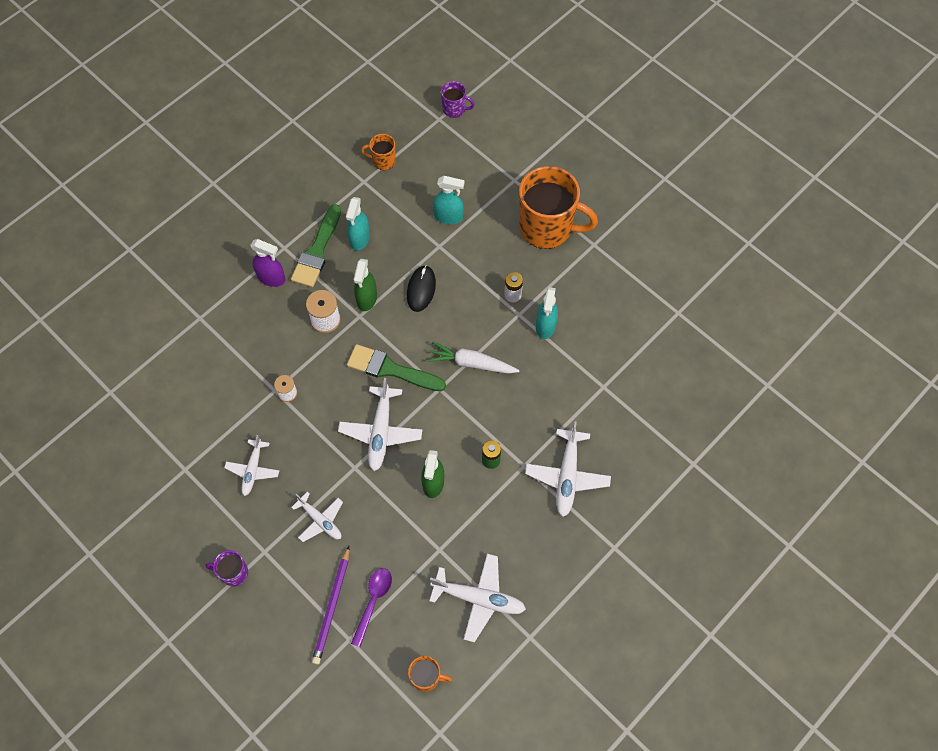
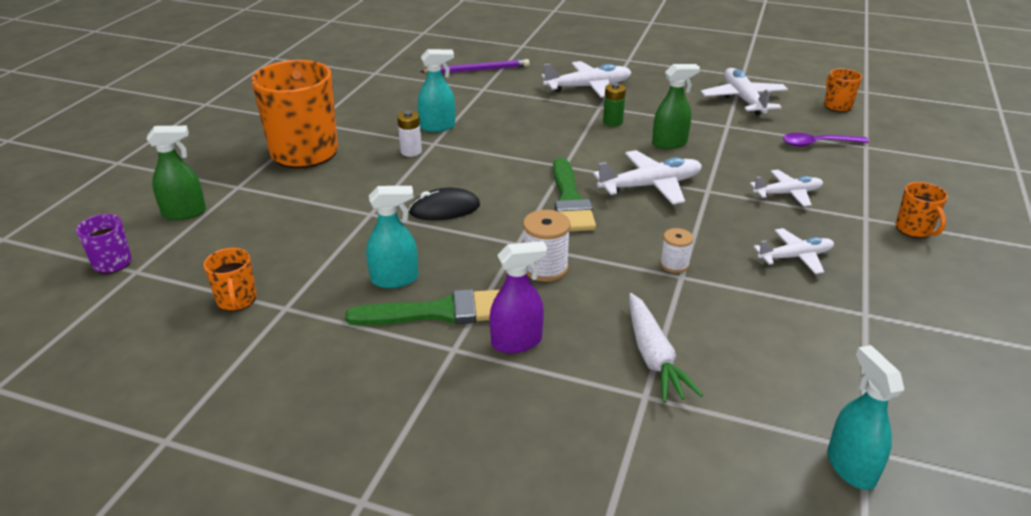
camera: 115 degrees left, 30 degrees down
(233, 573) = (914, 229): purple mug -> orange mug
(271, 278) = (517, 342): purple spray bottle -> purple spray bottle turned 75 degrees clockwise
(320, 520) = (787, 194): white plane -> white plane turned 60 degrees clockwise
(332, 607) = (854, 162): purple pencil -> purple pencil (477, 70)
(367, 298) = (487, 245): green spray bottle -> green spray bottle (184, 213)
(448, 217) = (319, 218): turquoise spray bottle -> turquoise spray bottle (850, 467)
(471, 363) = (517, 155): white carrot -> white carrot (653, 356)

